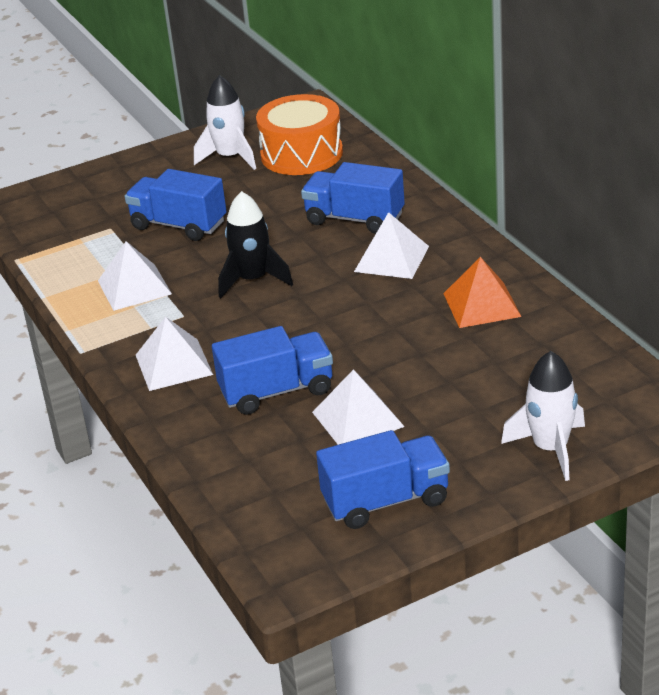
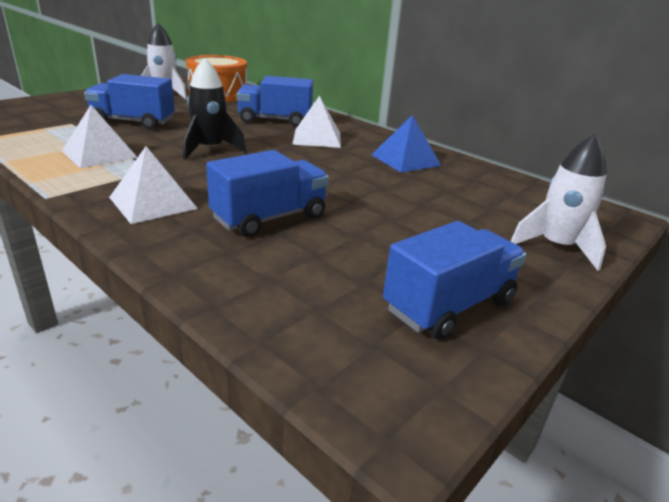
camera: 25 degrees left, 5 degrees down
(358, 419) = (363, 235): white pyramid -> none
(481, 304) = (405, 160): orange pyramid -> blue pyramid

